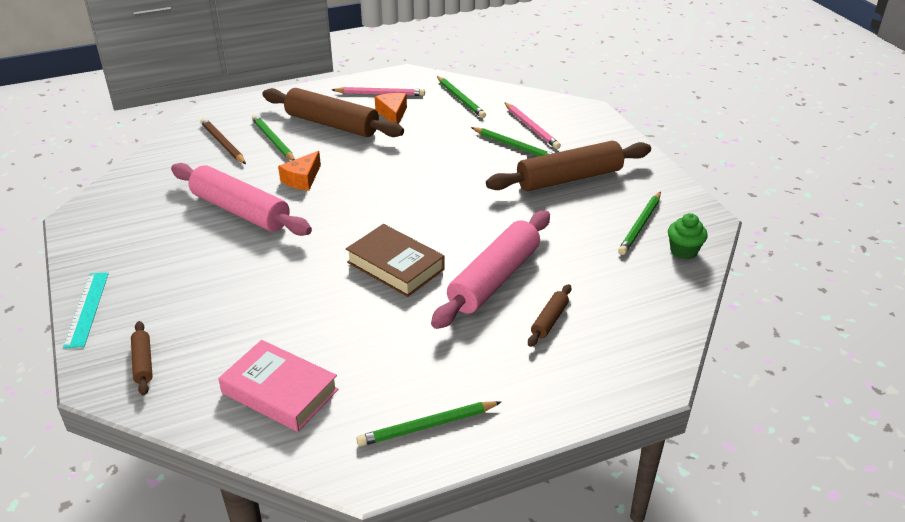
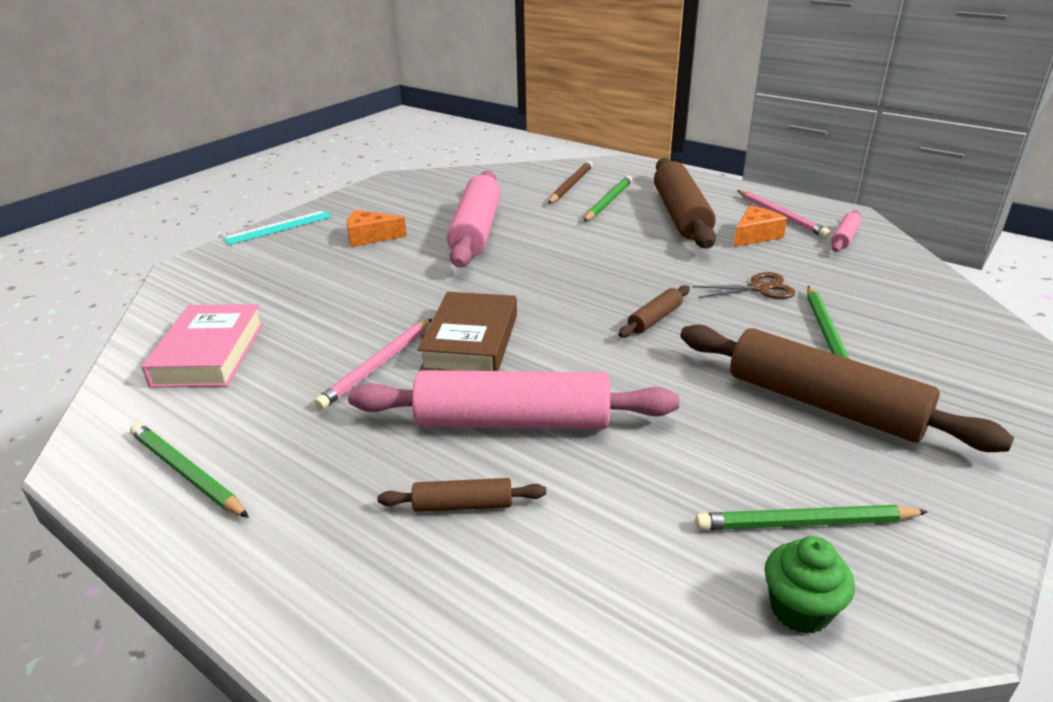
camera: 60 degrees right, 5 degrees down
(143, 363) = (220, 275): brown rolling pin -> brown rolling pin (654, 319)
(302, 179) = (564, 237): orange cheese -> orange cheese (370, 237)
(431, 90) = (844, 238): none -> pink rolling pin
(451, 143) = (759, 288): none -> brown scissors
(460, 99) = (861, 260): green pencil -> none
(531, 128) = (892, 329): pink pencil -> pink pencil (377, 365)

